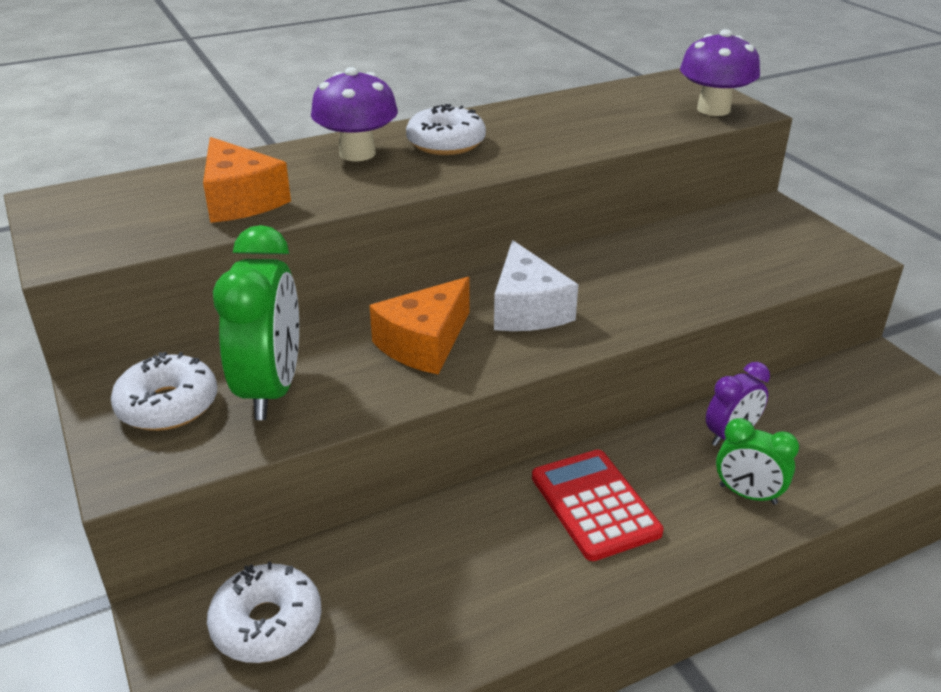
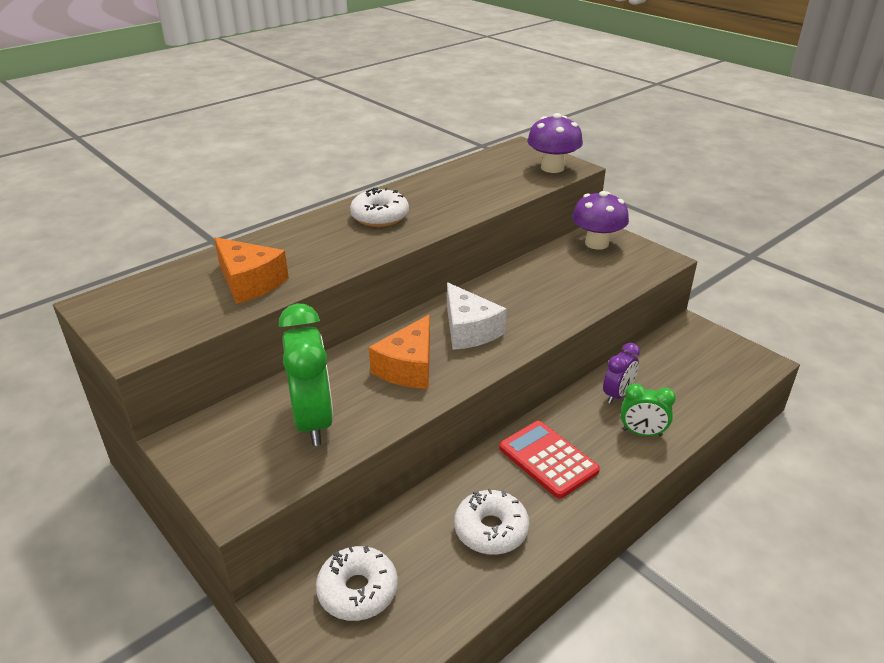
camera: 15 degrees left, 0 degrees up
(168, 405) = (241, 447): white donut -> white donut (491, 530)
(357, 153) = (318, 233): purple mushroom -> purple mushroom (596, 243)

